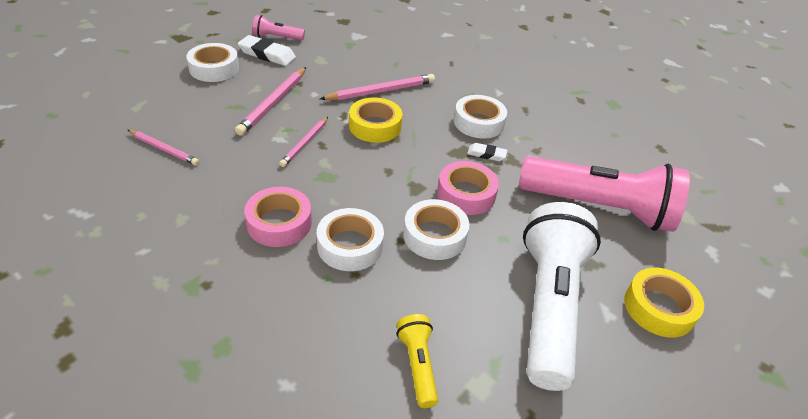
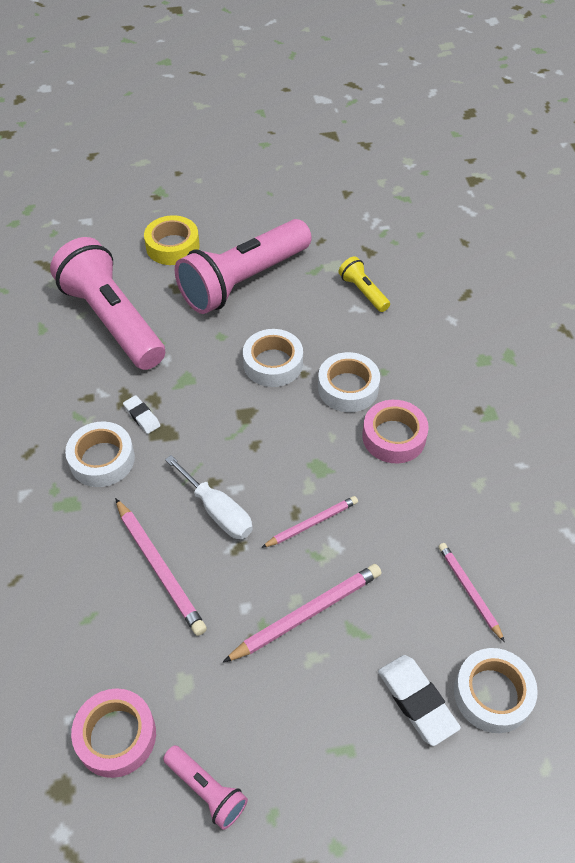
camera: 140 degrees left, 10 degrees up
(214, 68) = (347, 741): white tape -> white tape (492, 694)
(267, 54) = (251, 741): white eraser -> white eraser (417, 701)
(375, 126) = (218, 511): yellow tape -> white screwdriver
(381, 91) = (160, 568): pink pencil -> pink pencil turned 135 degrees counterclockwise
(417, 365) = (363, 292): yellow flashlight -> yellow flashlight turned 120 degrees clockwise
(466, 194) = (208, 386): pink tape -> pink tape (116, 736)
(548, 305) = (243, 281): white flashlight -> pink flashlight

